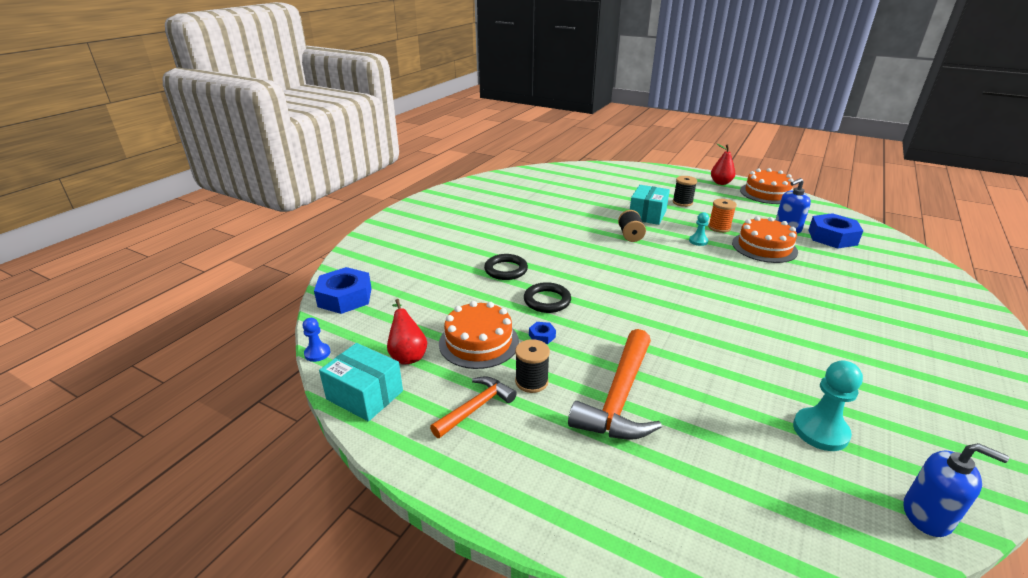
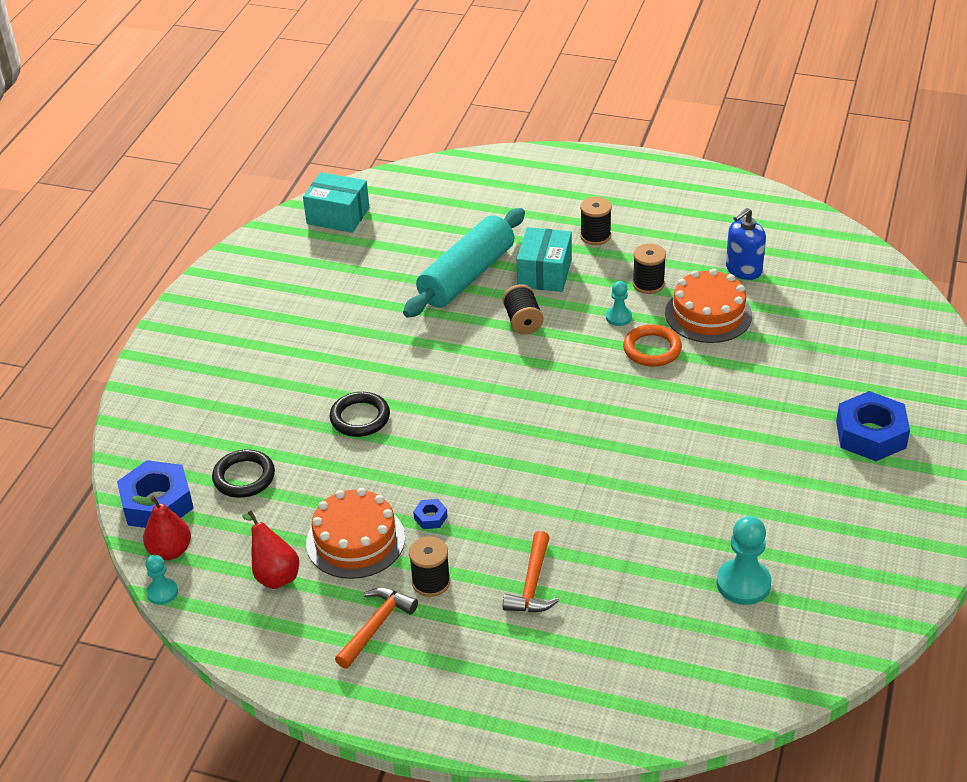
camera: 10 degrees left, 10 degrees up
(317, 353) = (162, 592): blue pawn -> turquoise pawn
(365, 395) = (245, 635): turquoise box -> turquoise box (338, 216)
(547, 301) = (426, 461): black ring -> black ring (244, 477)
(595, 211) = (467, 276): none -> turquoise rolling pin
(619, 398) = (532, 584): orange hammer -> orange hammer, size x0.58
(719, 228) = (648, 284): orange spool -> black spool
(721, 183) = (653, 179): red pear -> red pear (170, 551)
(723, 260) = (652, 349): none -> orange ring
(766, 193) = (721, 194): orange cake -> none
(832, 237) = (802, 278): blue nut -> blue nut (871, 434)
(927, 515) = (827, 653): blue soap dispenser -> none

